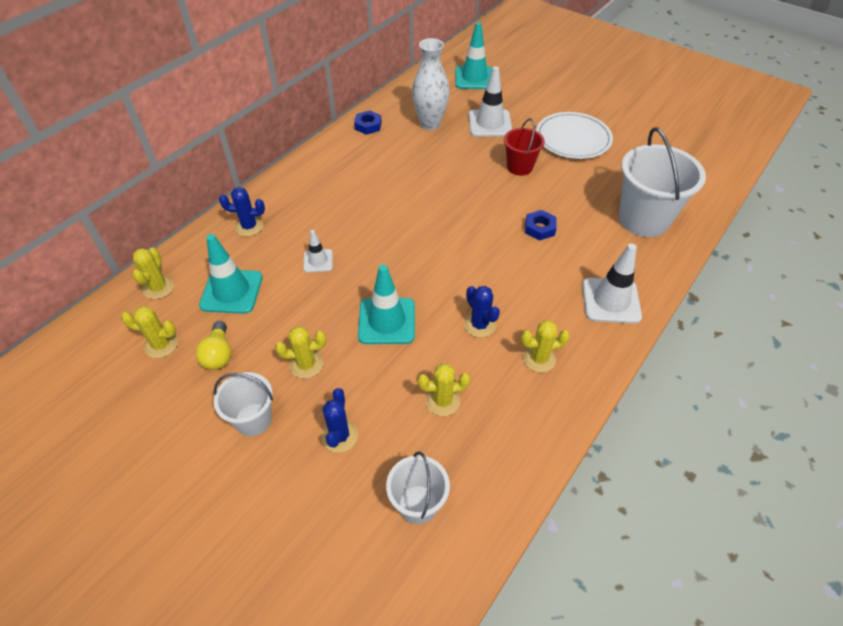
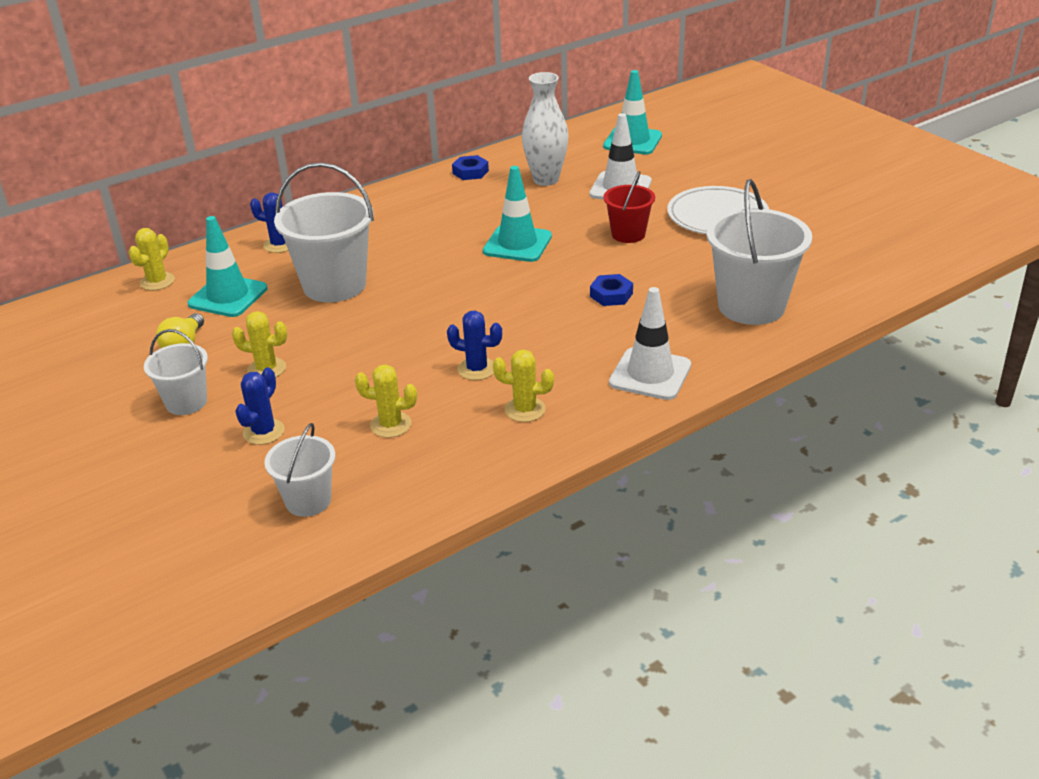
camera: 20 degrees right, 15 degrees down
(161, 345) = (133, 328): yellow cactus -> none
(318, 261) = (334, 285): white traffic cone -> white bucket
(386, 321) = (375, 348): turquoise traffic cone -> turquoise traffic cone (517, 244)
(479, 325) = (477, 369): blue cactus -> blue cactus turned 60 degrees counterclockwise

